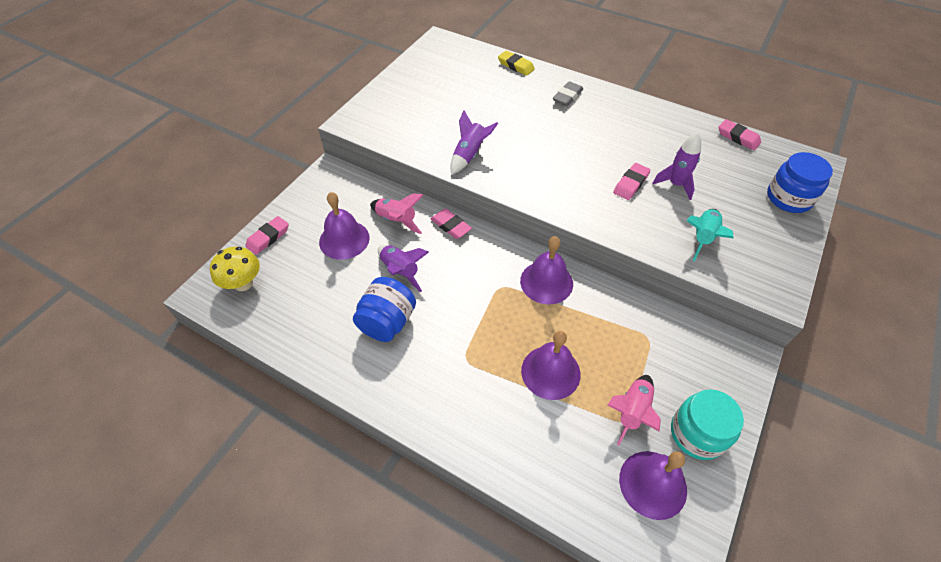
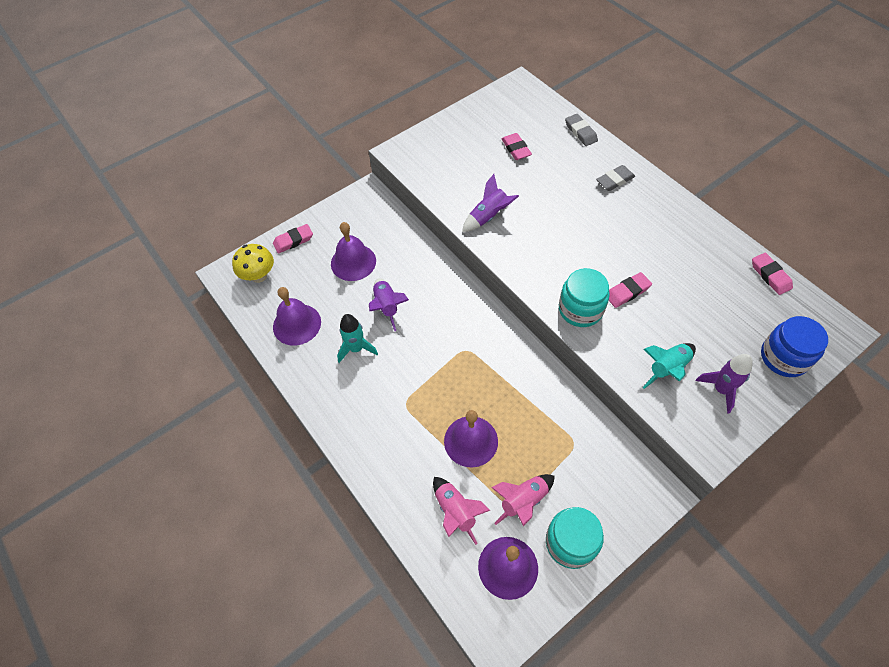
camera: 25 degrees right, 5 degrees up
(387, 322) = (356, 348): blue jar -> turquoise rocket
(396, 221) = (404, 258): pink rocket -> pink rocket (455, 512)
(451, 226) = (449, 278): pink eraser -> pink eraser (516, 149)
(516, 66) = (580, 132): yellow eraser -> grey eraser
(546, 282) = (508, 359): purple bell -> purple bell (297, 324)
(598, 211) = (580, 309): none -> turquoise jar
(675, 184) = (672, 306): purple rocket -> purple rocket (721, 389)

